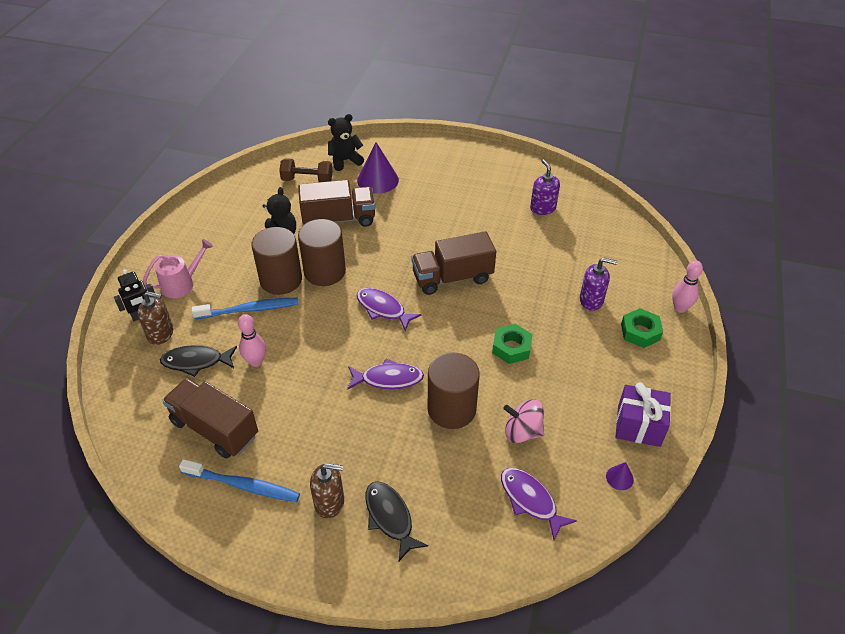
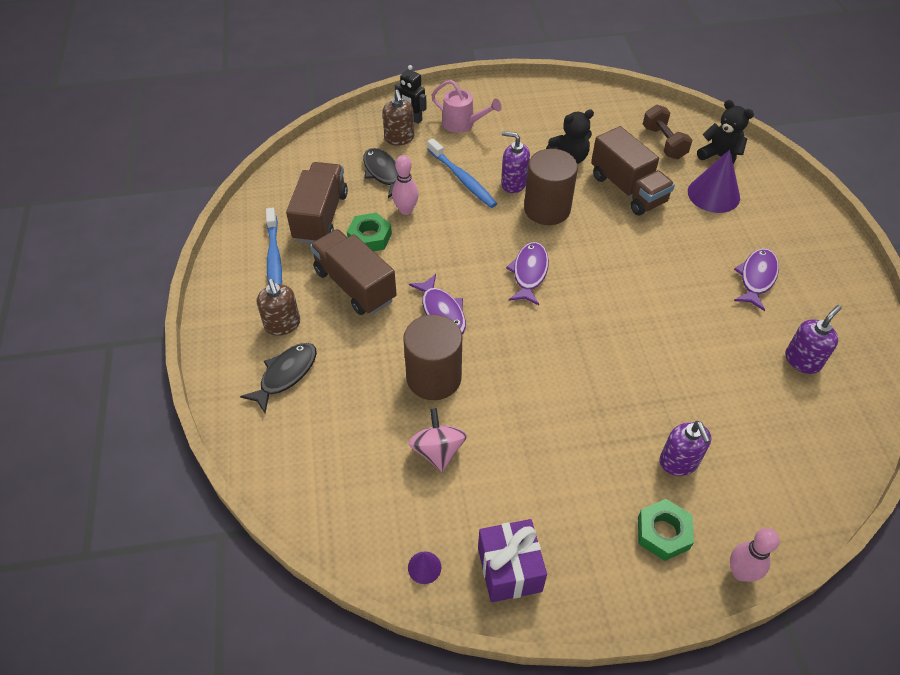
camera: 65 degrees right, 5 degrees up
(281, 280) = (513, 183): brown cylinder -> purple soap dispenser
(452, 278) = (615, 313): brown truck -> brown truck (355, 285)
(511, 347) = (549, 403): green nut -> green nut (369, 237)
(530, 500) = (355, 486): purple fish -> purple fish (756, 278)

